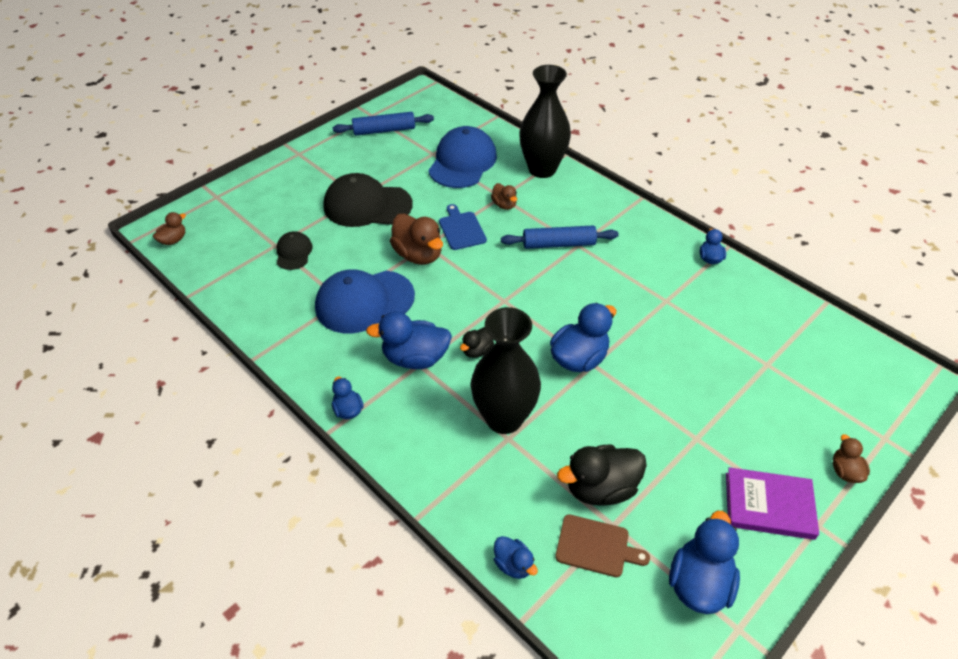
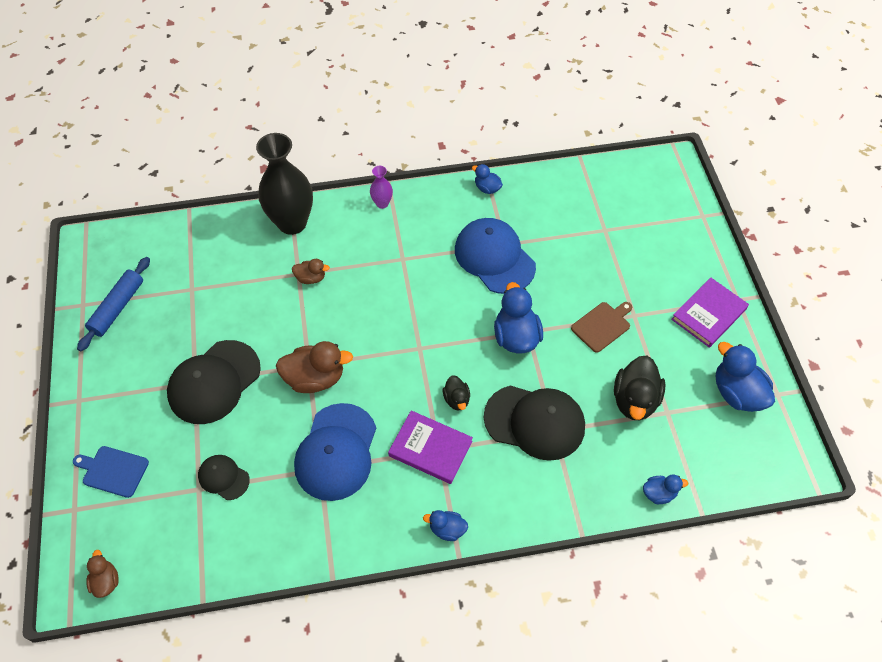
camera: 55 degrees left, 10 degrees up
(415, 358) = (430, 449): blue duck -> purple book
(461, 229) = (312, 327): blue cutting board -> blue cutting board (113, 471)
(462, 162) = (226, 273): blue cap -> blue cap (494, 257)
(504, 418) = (535, 422): black vase -> black cap
(558, 244) = (390, 271): blue rolling pin -> none
(596, 546) = (676, 433): brown cutting board -> brown cutting board (602, 325)
(617, 205) = (382, 203): none -> purple vase
(845, 471) = (711, 255): brown duck -> none

